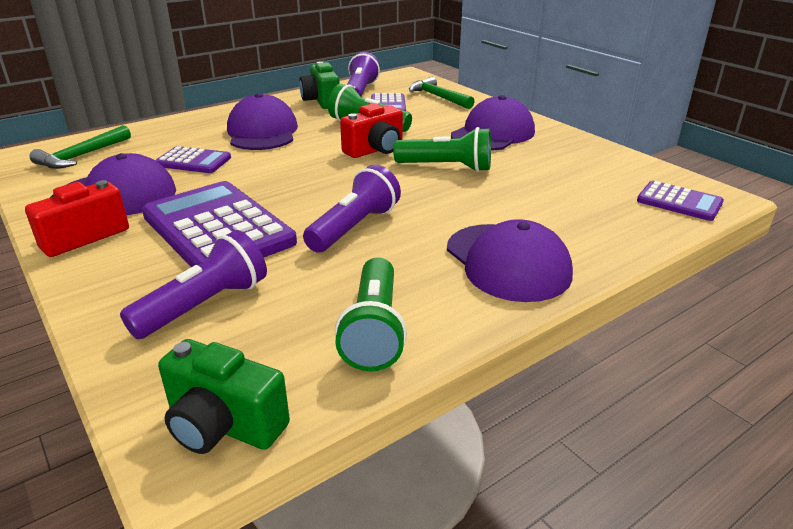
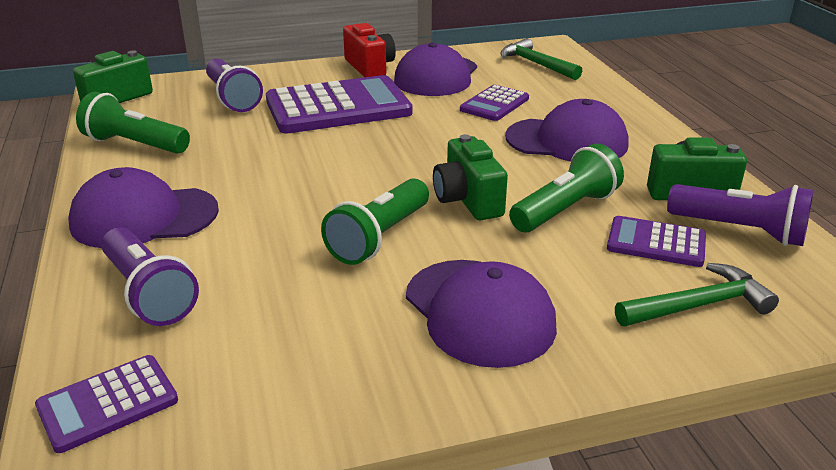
camera: 110 degrees right, 0 degrees up
(354, 227) = (284, 159): purple flashlight -> purple flashlight (149, 293)
(375, 150) = (468, 200): red camera -> green camera

